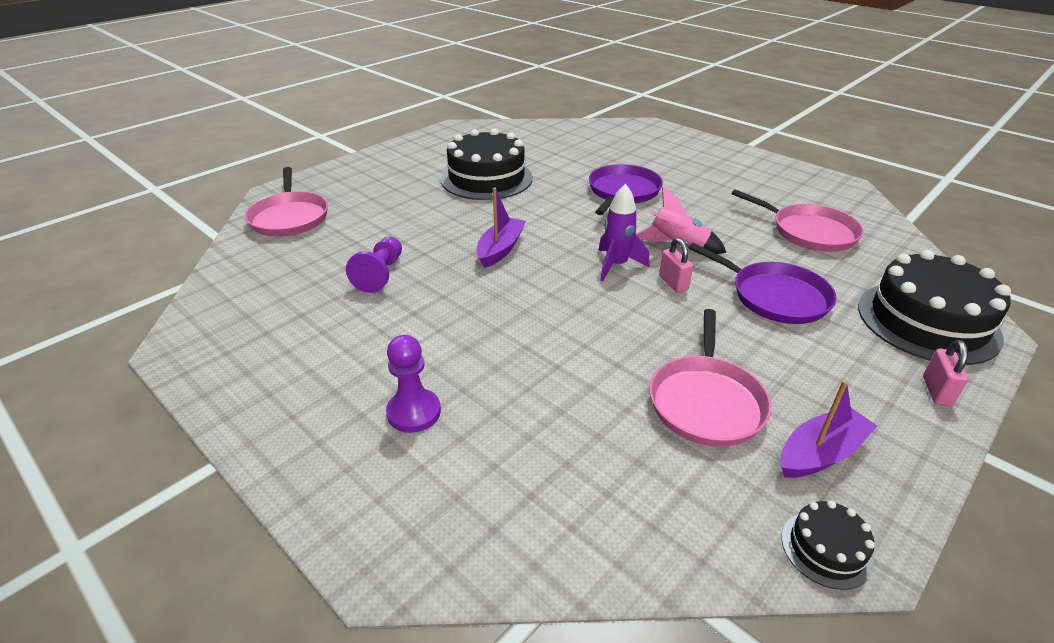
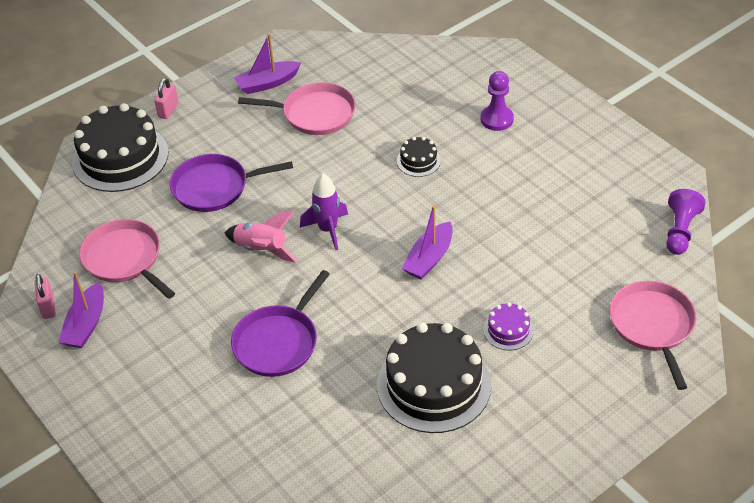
camera: 170 degrees left, 10 degrees up
(380, 274) = (538, 235): purple pawn -> purple pawn (680, 231)
(423, 208) = (508, 330): none -> purple cake
(673, 283) = (288, 206): pink padlock -> pink padlock (48, 307)
(706, 401) = (315, 114): pink pan -> pink pan turned 75 degrees clockwise
(774, 296) = (215, 187): purple pan -> purple pan turned 60 degrees counterclockwise
(795, 192) = (86, 324): none -> purple boat
(826, 549) = (296, 47): black cake -> black cake (418, 161)

